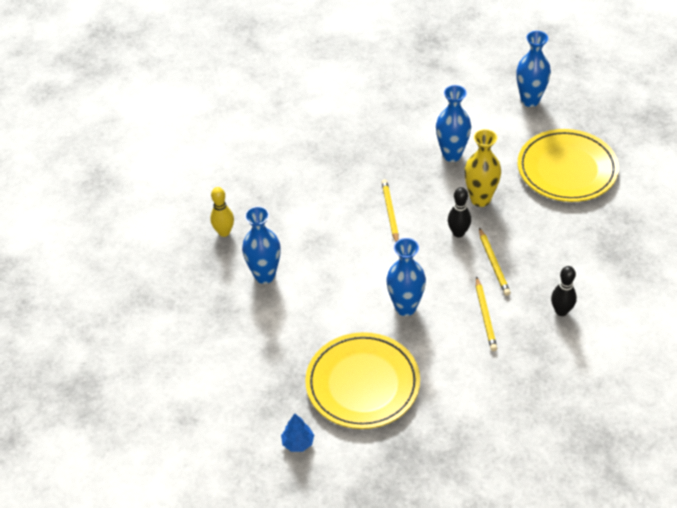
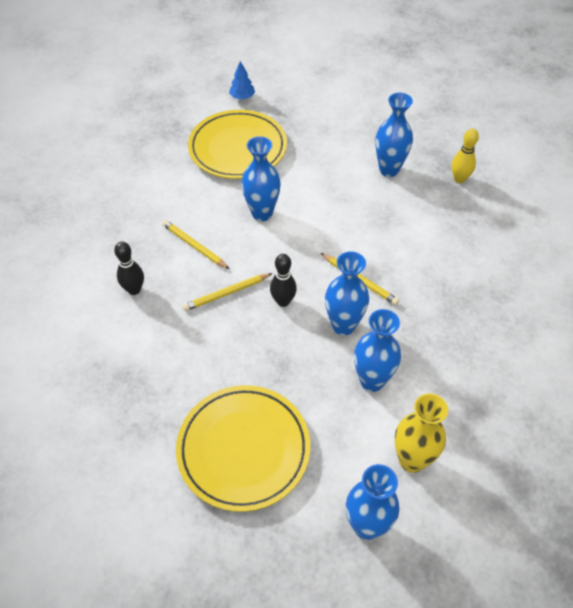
camera: 135 degrees right, 5 degrees up
(434, 193) = (343, 325): none -> blue vase
(480, 199) = (296, 349): yellow vase -> yellow vase (412, 460)
(493, 264) = (226, 293): yellow pencil -> yellow pencil turned 60 degrees counterclockwise

